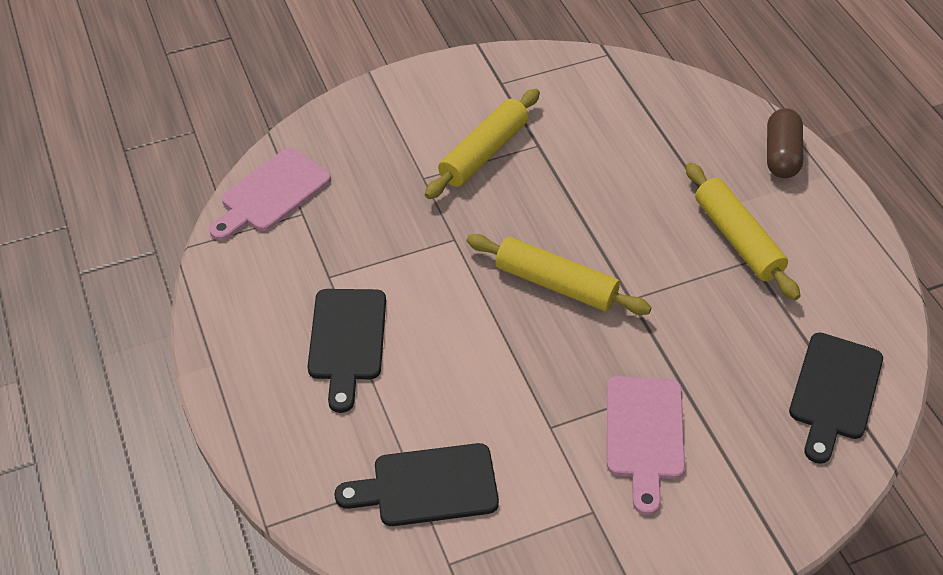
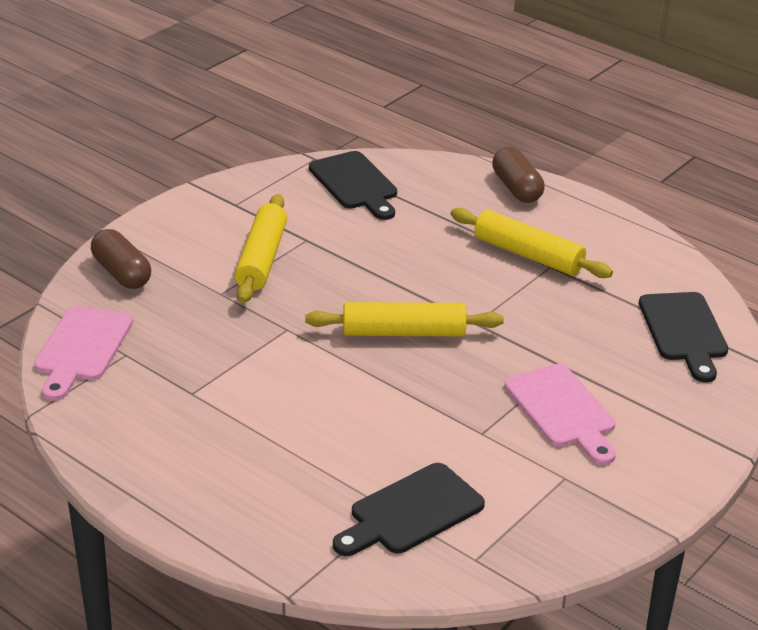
camera: 30 degrees left, 15 degrees down
(347, 341) = (249, 434): black cutting board -> black cutting board (355, 184)
(355, 125) = (122, 273): none -> brown capsule

